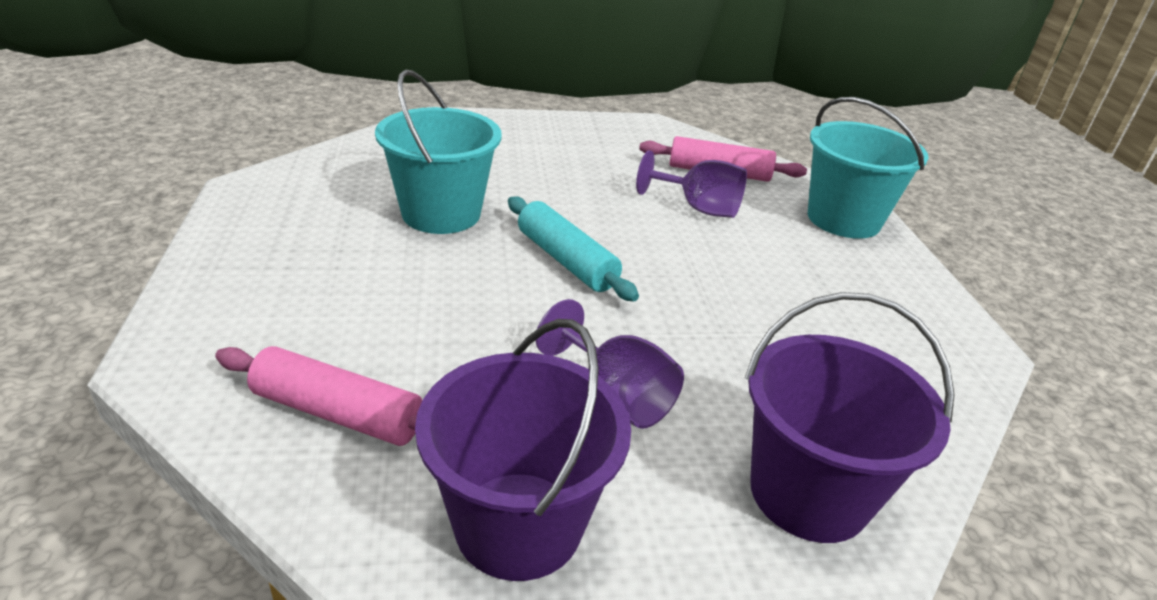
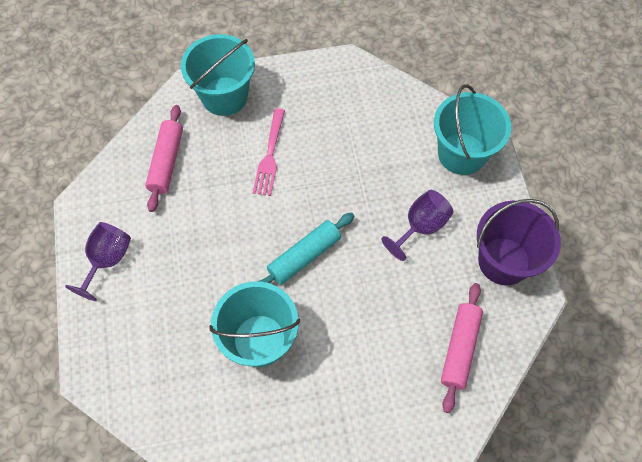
camera: 90 degrees left, 30 degrees up
(698, 208) = (224, 179): purple goblet -> purple goblet (107, 260)
(746, 247) = (270, 155): none -> pink fork
(809, 493) = (462, 154): purple bucket -> turquoise bucket

